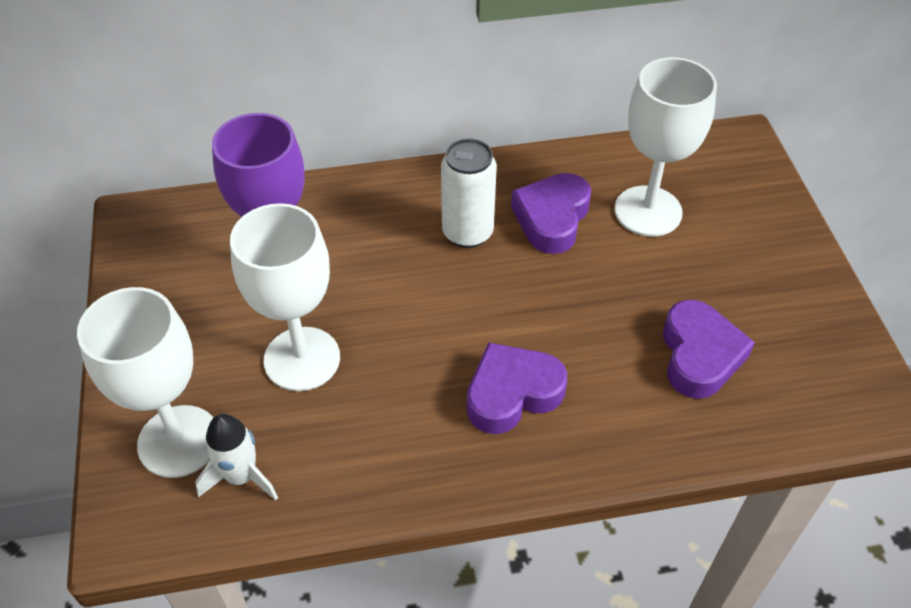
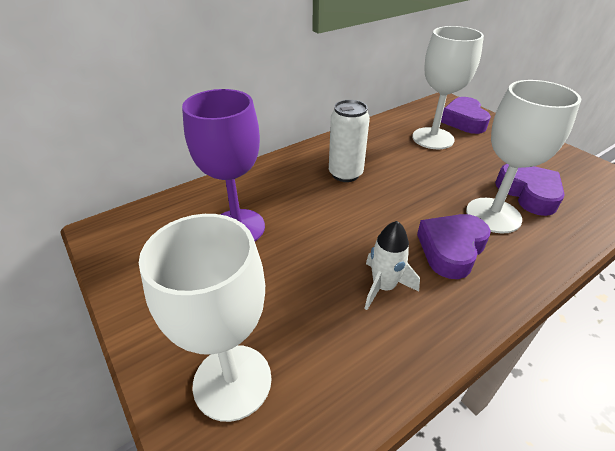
camera: 25 degrees left, 10 degrees down
(241, 476) = (307, 388): white rocket -> white rocket (383, 287)
(302, 359) = (293, 279): white goblet -> white goblet (493, 215)
(552, 218) = (387, 154): purple heart -> purple heart (463, 121)

